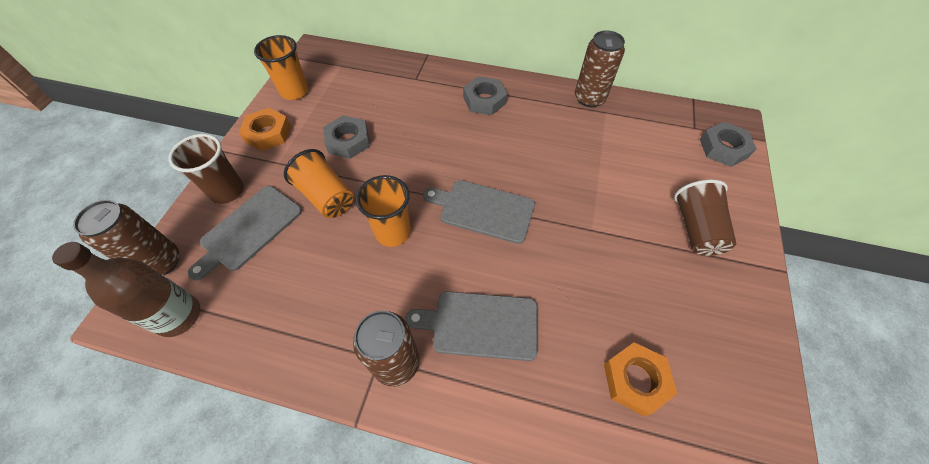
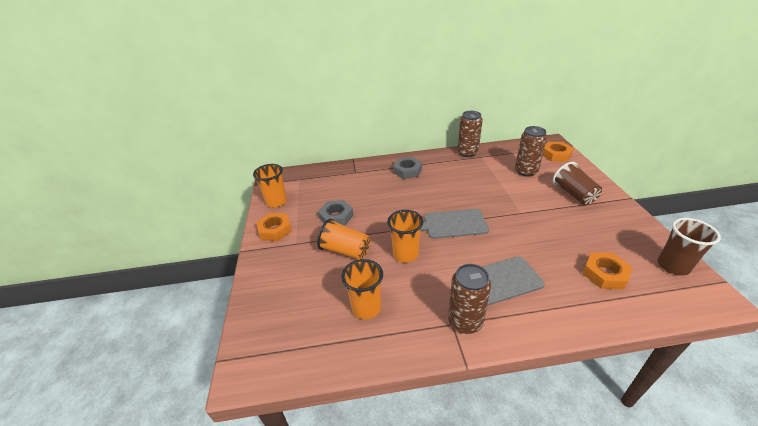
camera: 20 degrees left, 20 degrees down
(161, 262) = (250, 331): brown can -> brown can (526, 171)
(178, 316) = (289, 357): brown bottle -> none
(227, 191) = (270, 271): brown cup -> brown cup (673, 266)
(249, 230) = (304, 287): grey cutting board -> none
(297, 289) = (366, 308): none -> orange cup
(723, 148) = (556, 155): grey nut -> orange nut

